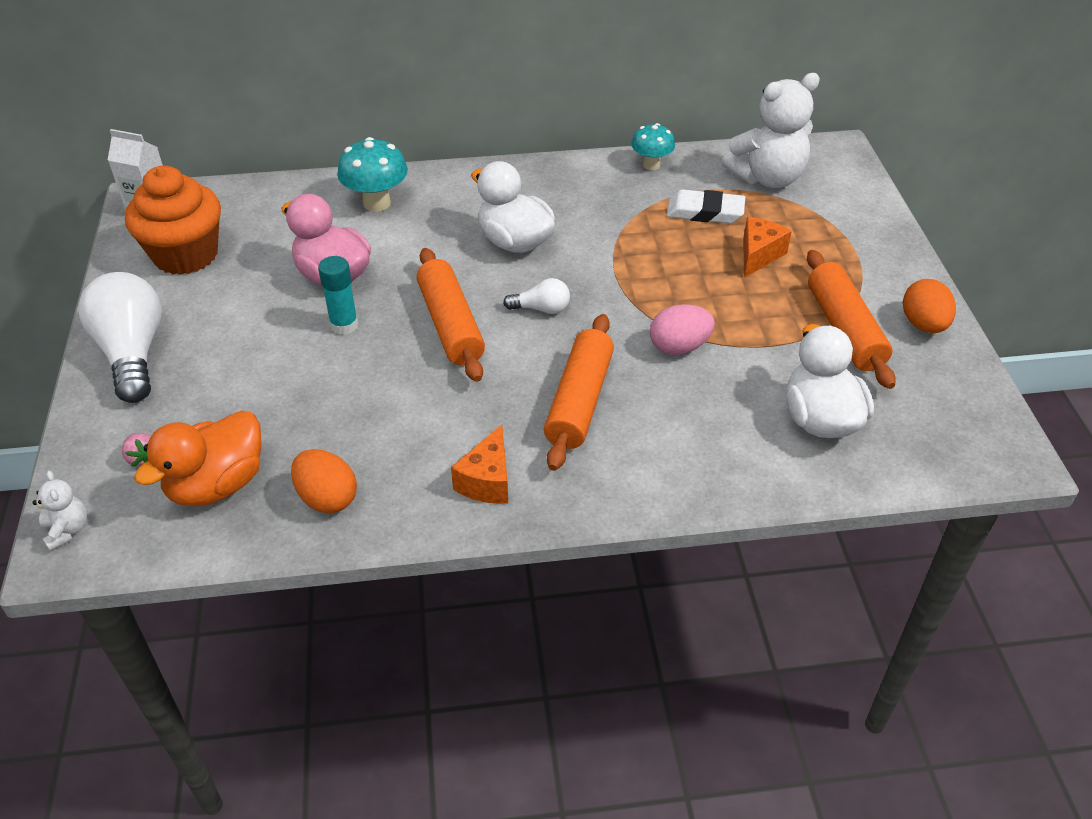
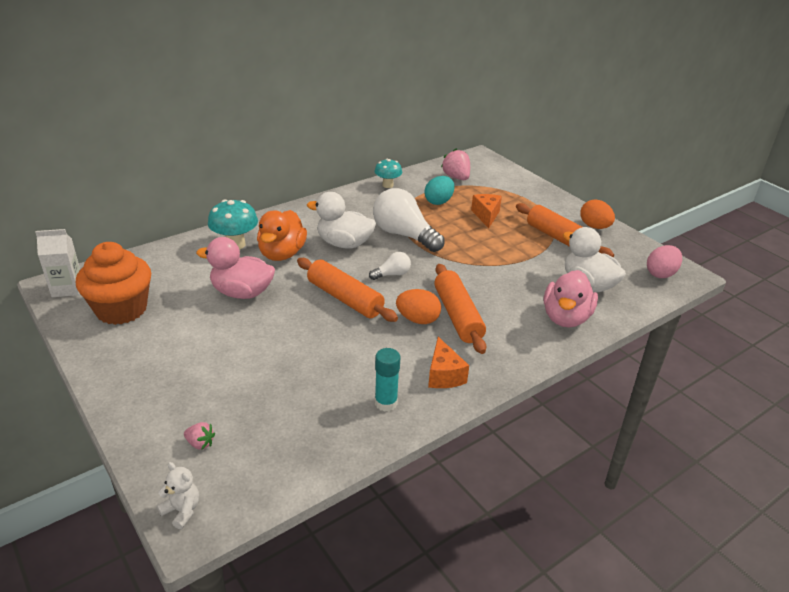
camera: 30 degrees left, 10 degrees down
(133, 353) = (133, 381): white light bulb -> white light bulb (404, 235)
(217, 484) = (271, 440): orange duck -> orange duck (282, 254)
(327, 498) = (354, 420): orange egg -> orange egg (418, 319)
(344, 325) = (275, 318): turquoise glue stick -> turquoise glue stick (386, 403)
(679, 347) = (486, 272): pink egg -> pink egg (660, 274)
(705, 212) = (438, 201): white eraser -> turquoise egg
(735, 460) = (565, 318): none -> pink duck
(767, 178) = (456, 177): white teddy bear -> pink strawberry

